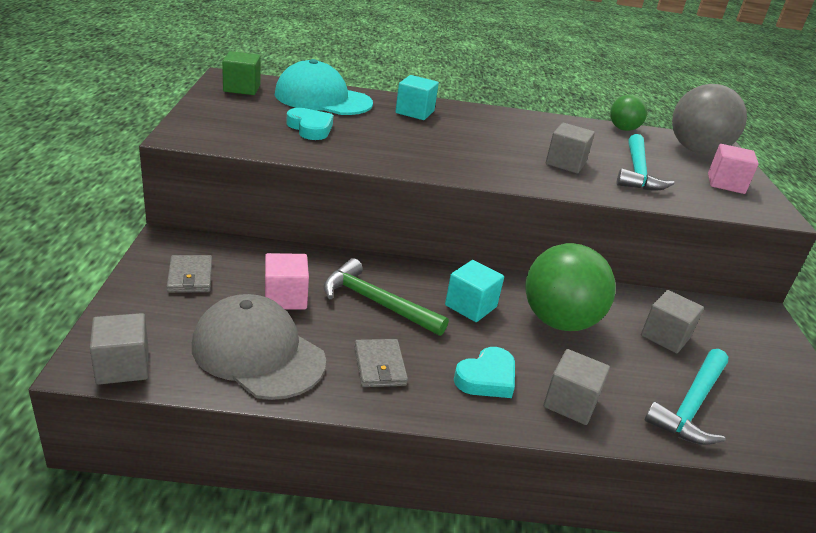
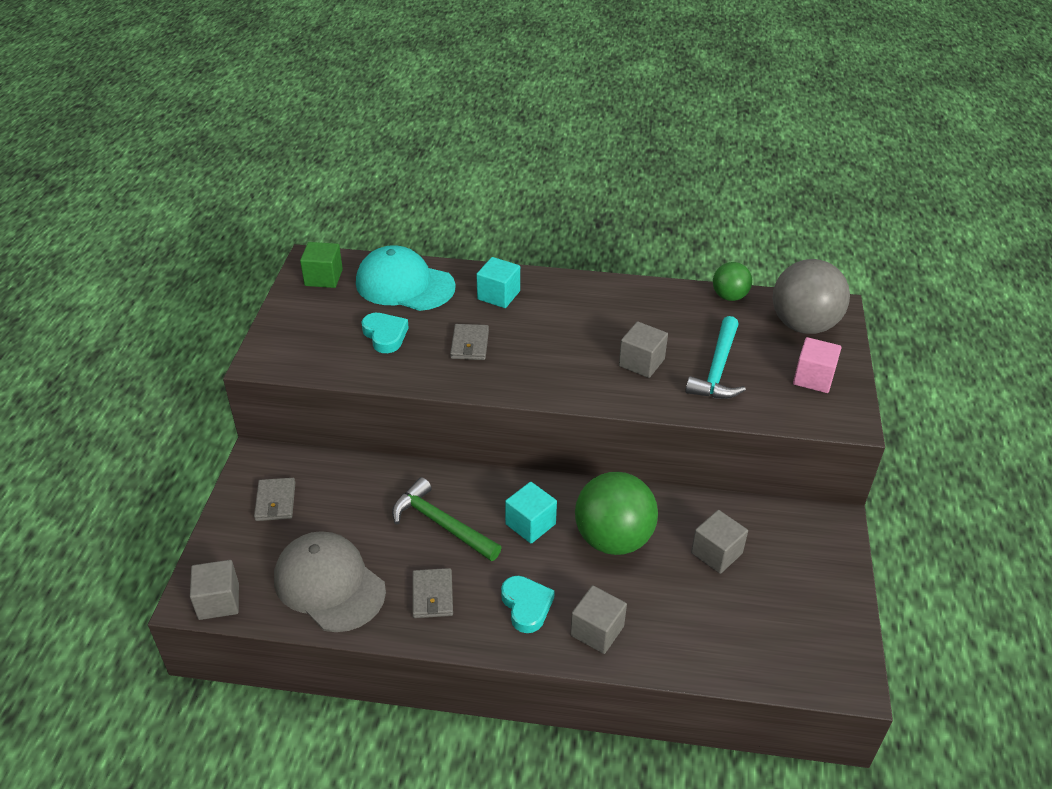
camera: 10 degrees right, 10 degrees up
(285, 297) = (358, 522): pink cube -> none
(396, 140) = (469, 344): none -> grey wallet
(486, 378) = (526, 606): turquoise heart -> turquoise heart turned 75 degrees counterclockwise
(691, 405) = (712, 632): turquoise hammer -> none

